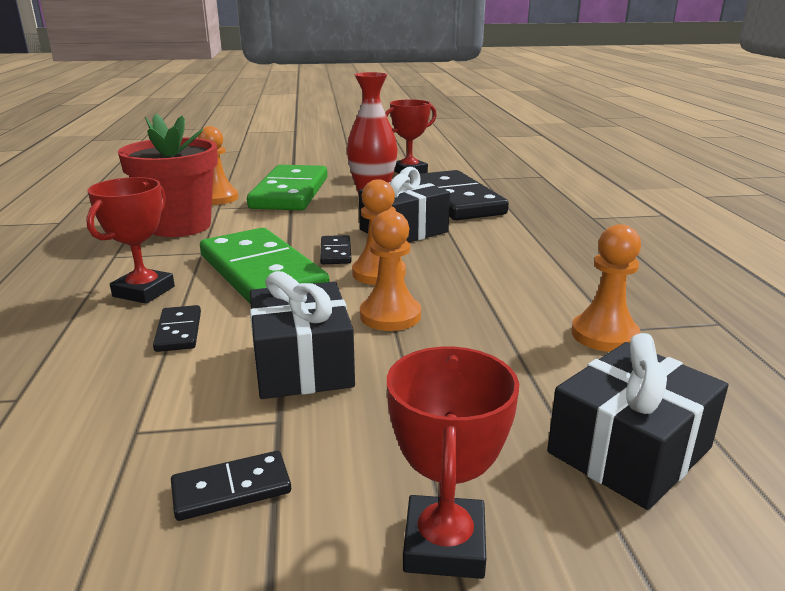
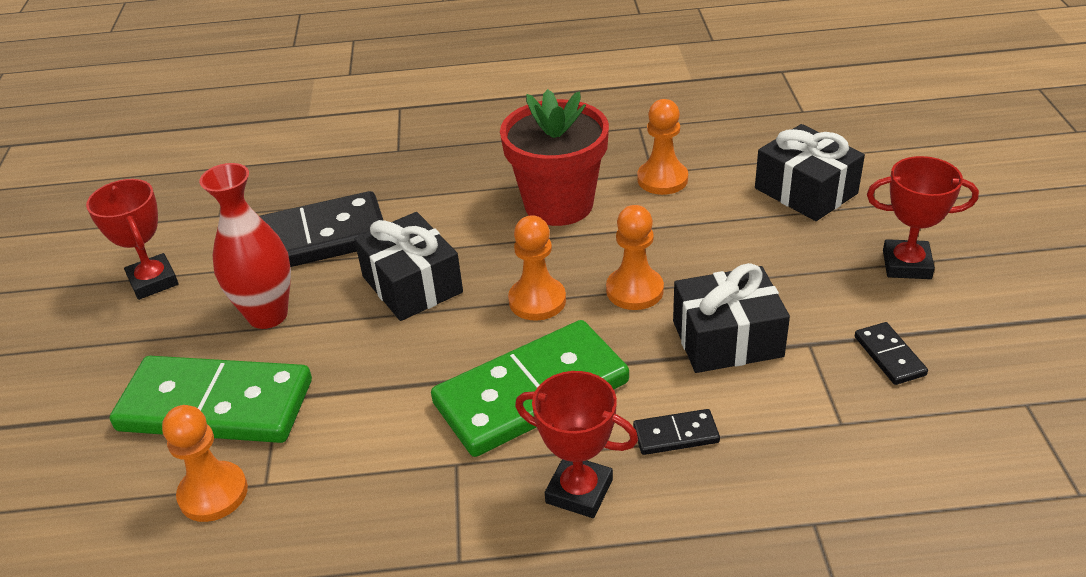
camera: 85 degrees left, 15 degrees up
(180, 226) = (345, 512): red flower pot -> red flower pot (558, 205)
(336, 252) = (474, 337): black domino -> none

